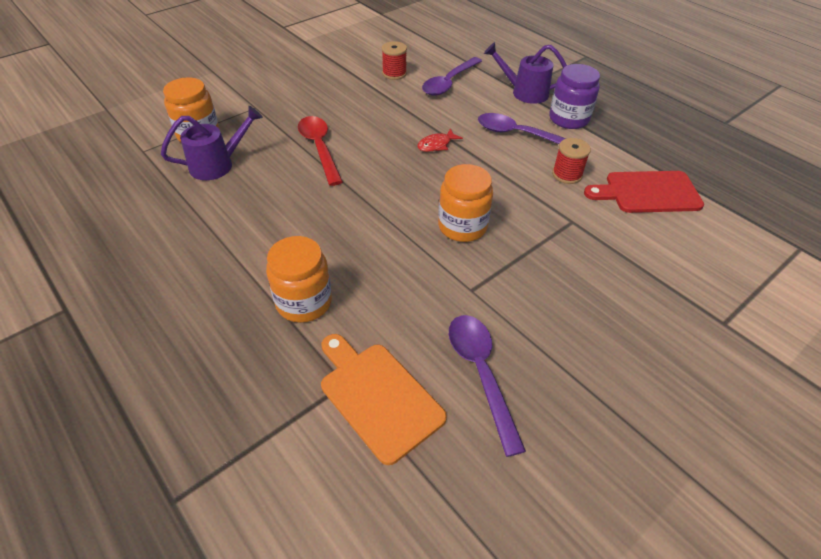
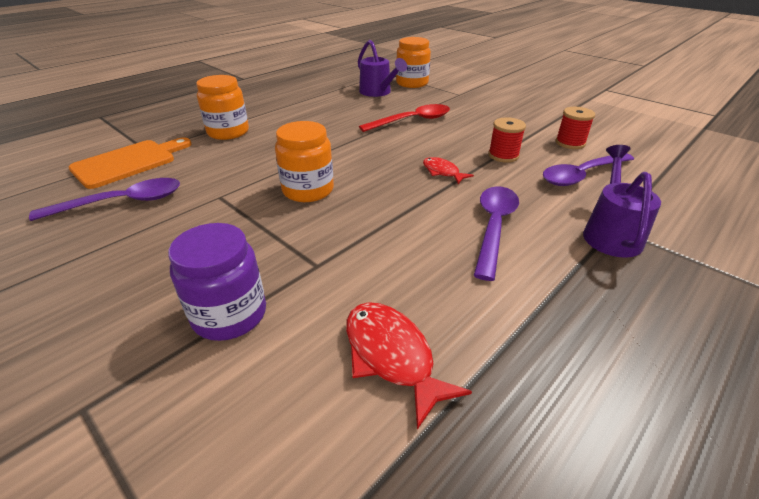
camera: 85 degrees right, 10 degrees down
(449, 82) = (582, 175): purple spoon -> purple spoon turned 60 degrees counterclockwise
(567, 174) = (416, 266): red spool -> red spool (503, 155)
(568, 119) = (566, 275): purple jar -> purple jar (229, 314)
(648, 192) = (392, 356): red cutting board -> red fish

